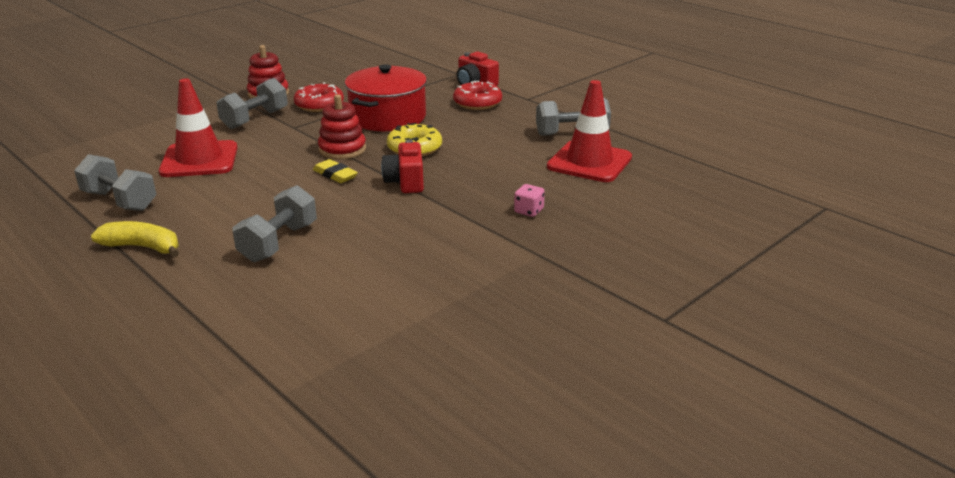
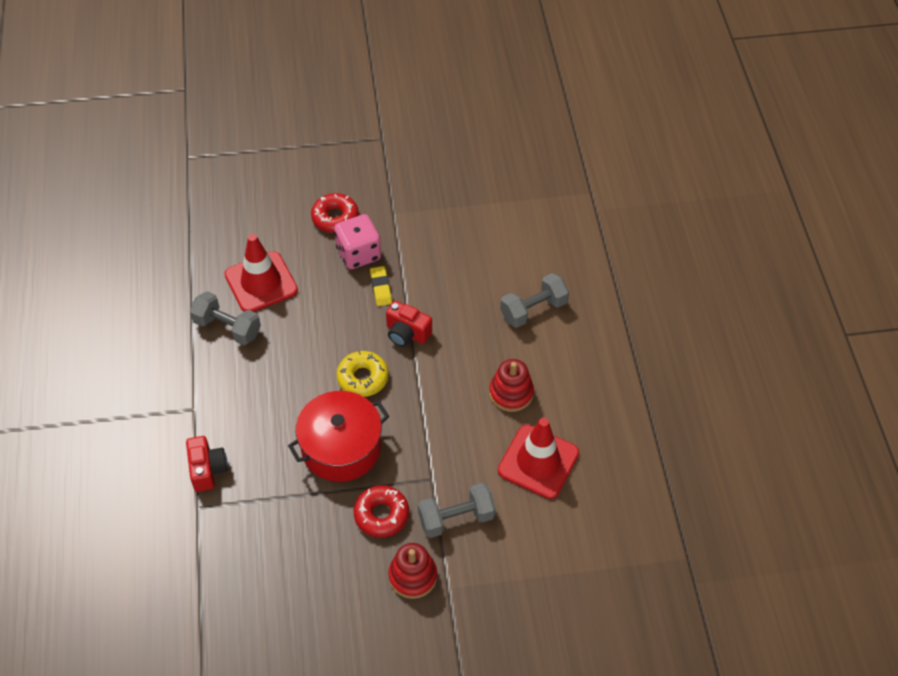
camera: 145 degrees left, 25 degrees up
(120, 201) = (620, 427): grey dumbbell -> none
(143, 247) = (620, 353): yellow banana -> none
(335, 175) = (448, 373): yellow eraser -> yellow eraser (381, 288)
(342, 149) = (418, 410): red stacking toy -> red stacking toy (511, 393)
(405, 182) = (407, 333): red camera -> red camera turned 90 degrees clockwise
(477, 103) = (243, 428): red donut -> red donut (335, 218)
(529, 211) = (358, 253): pink dice -> pink dice, size x2.05

